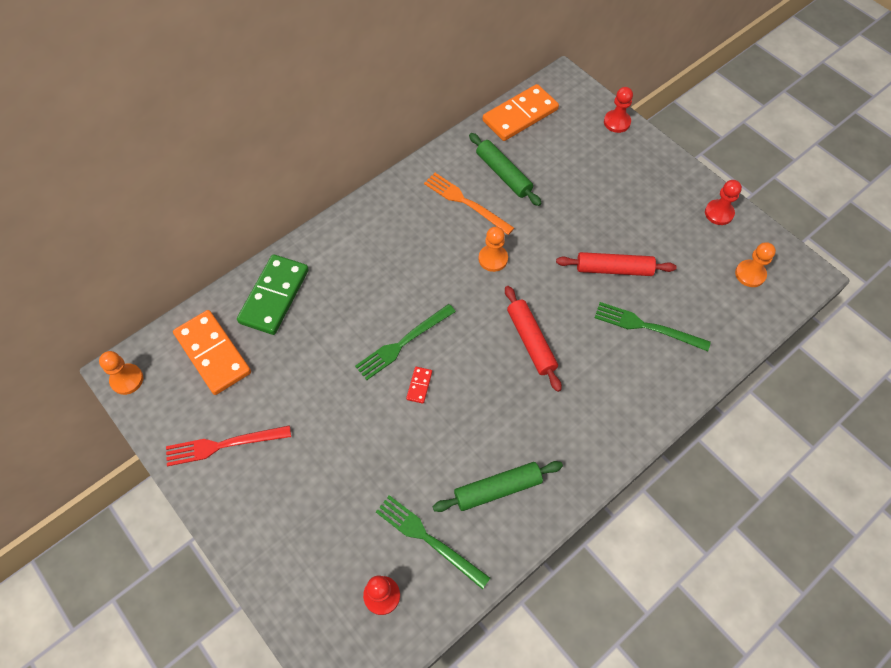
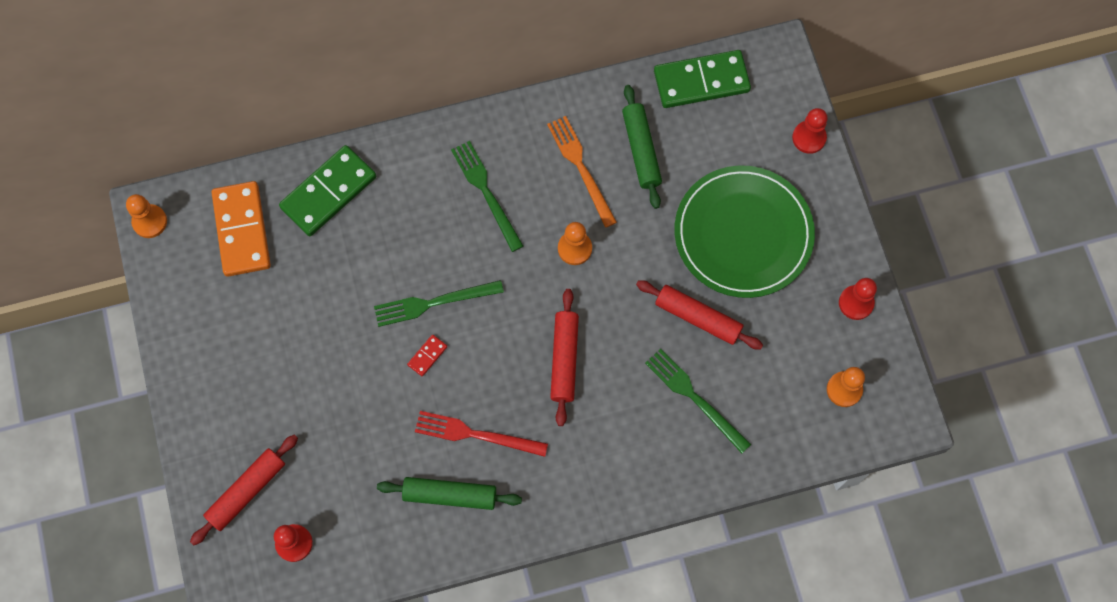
camera: 25 degrees right, 10 degrees up
(223, 445) = (213, 332): red fork -> red fork (476, 434)
(316, 569) = (247, 491): none -> red rolling pin
(428, 539) = (361, 512): green fork -> green fork (486, 192)
(520, 115) = (701, 81): orange domino -> green domino
(610, 200) = (743, 233): none -> green plate

